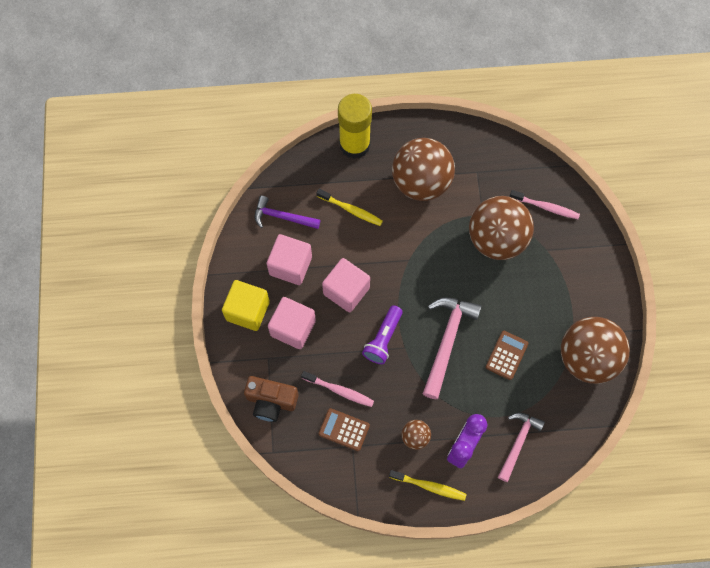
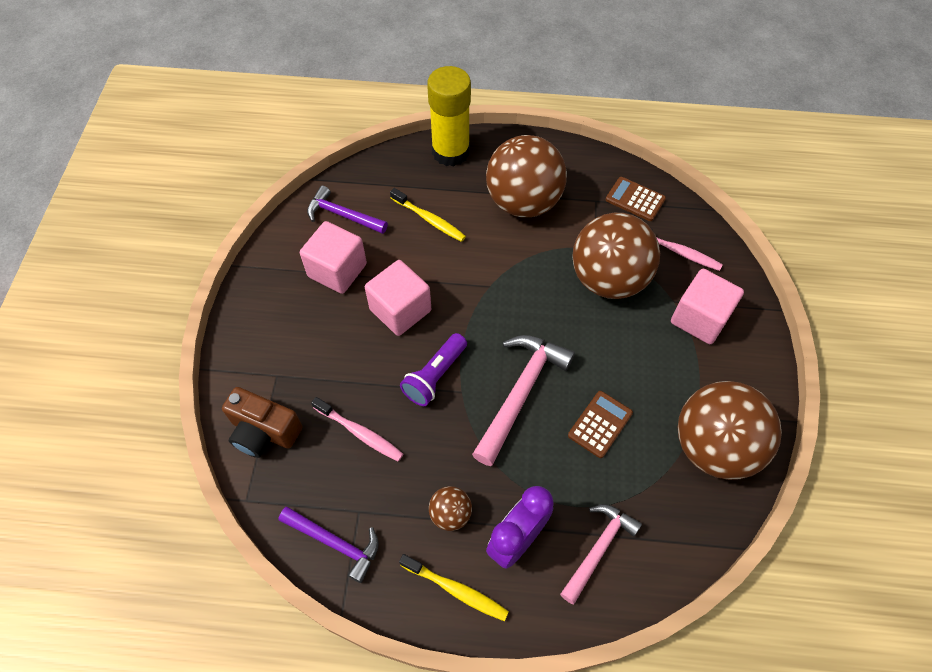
camera: 10 degrees right, 10 degrees down
(248, 311) = (268, 314): yellow cube -> none
(293, 328) = (319, 344): pink cube -> pink cube (699, 318)
(341, 470) = (335, 542): none -> purple hammer
(344, 429) = (352, 486): brown calculator -> brown calculator (635, 199)

